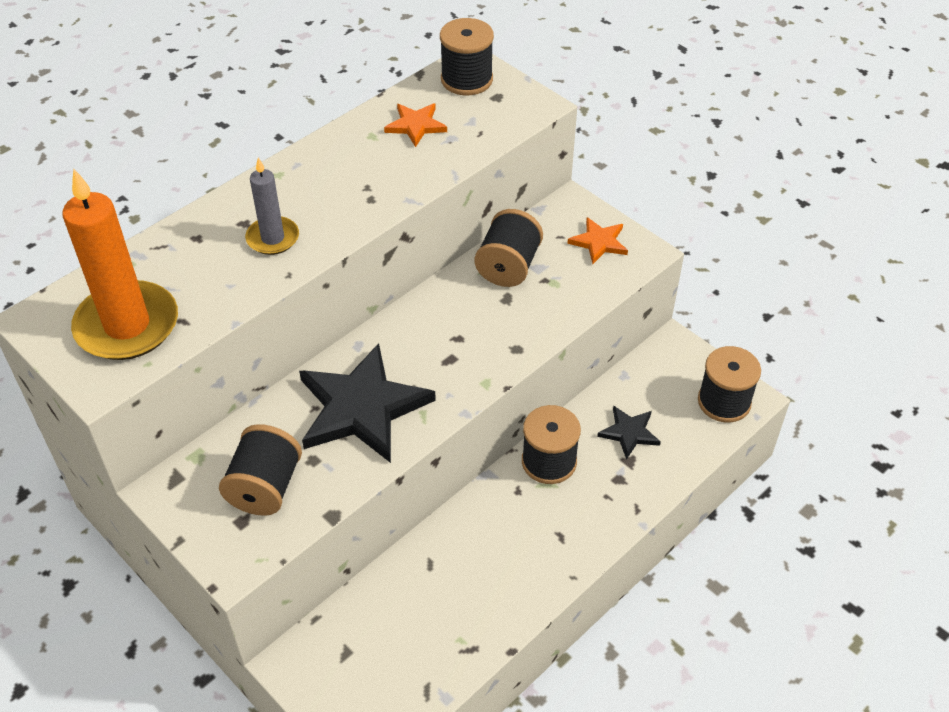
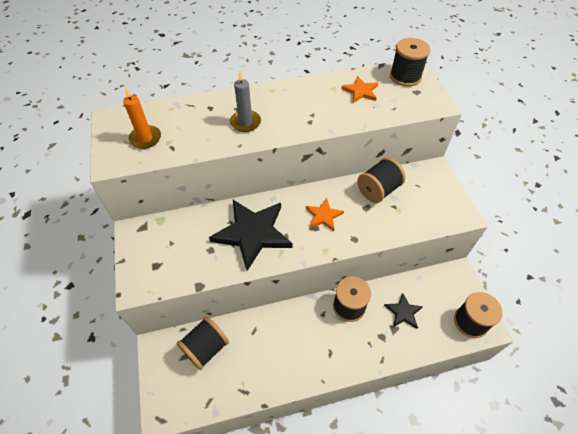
camera: 30 degrees right, 5 degrees up
(127, 325) = (145, 138): orange candle -> orange candle, size x0.55
(265, 487) = (178, 253): black spool -> black spool (206, 348)
(599, 242) = (438, 198): orange star -> orange star (323, 216)

